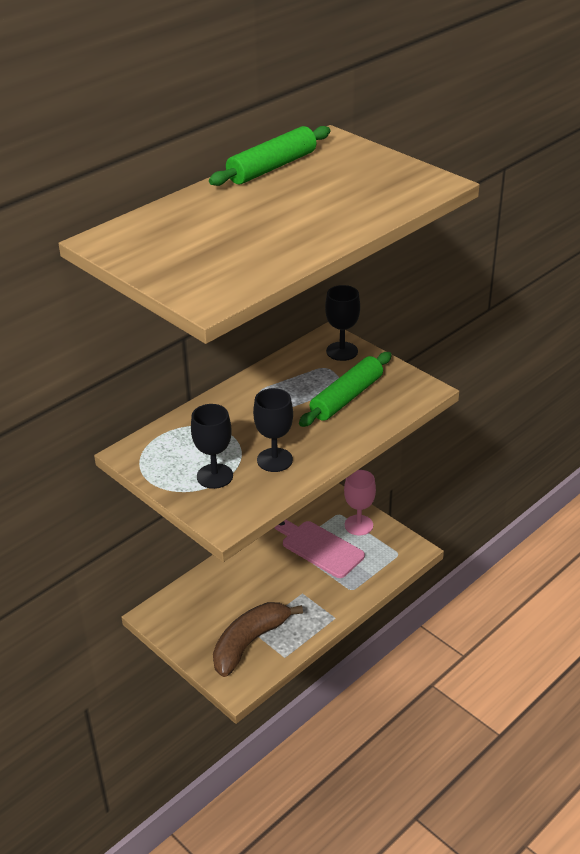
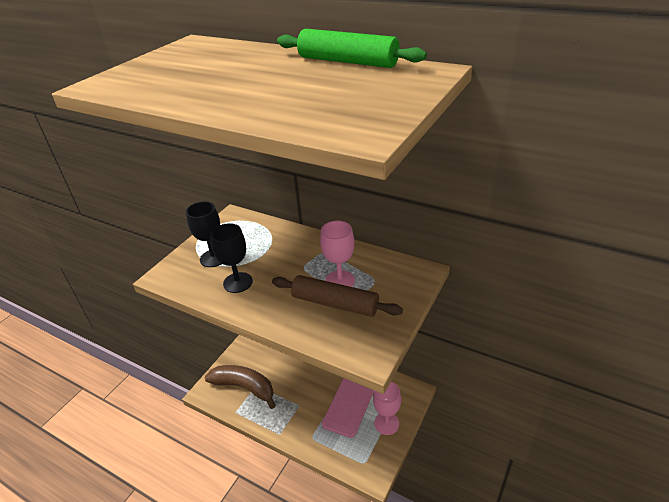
camera: 75 degrees right, 0 degrees up
(313, 388) = (340, 281): none -> pink goblet
(342, 351) = (404, 284): black goblet -> none
(346, 397) = (335, 303): green rolling pin -> brown rolling pin

